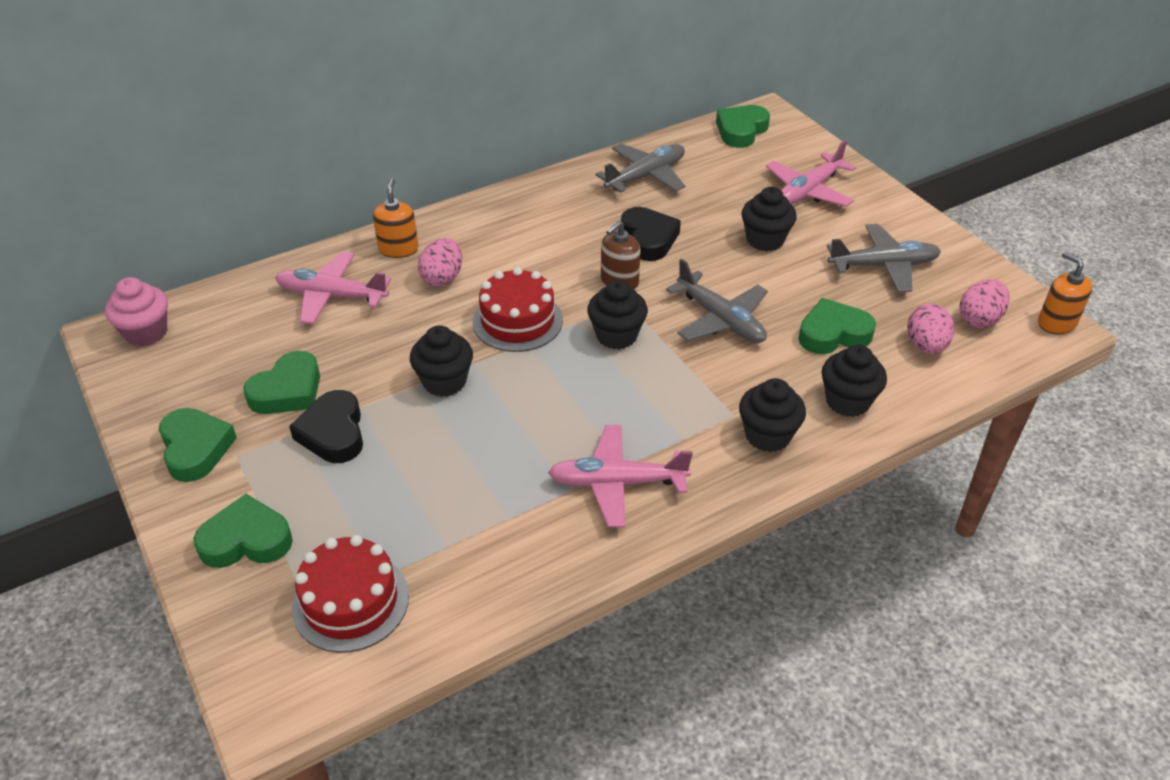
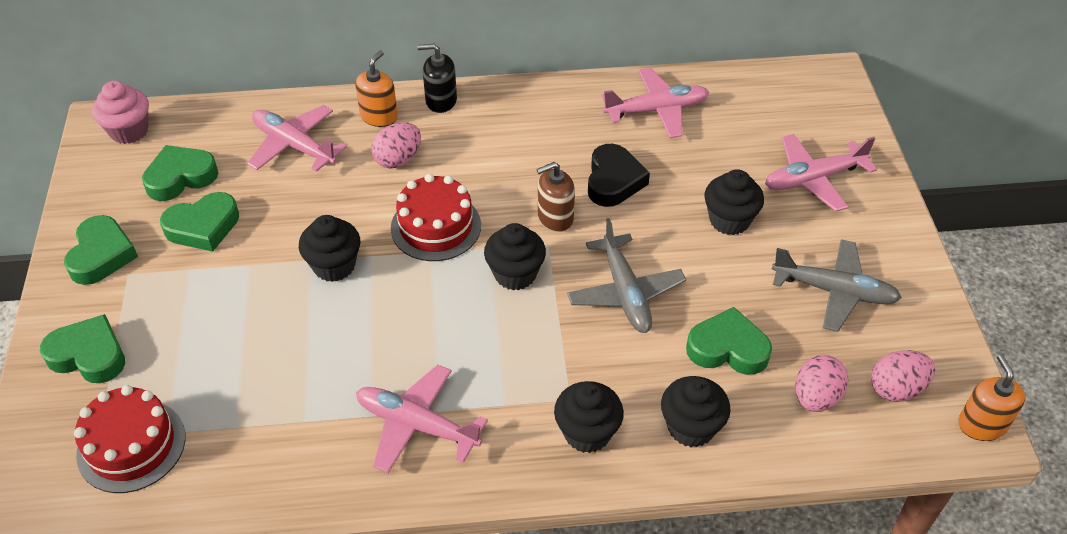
camera: 25 degrees right, 5 degrees up
(333, 433) = (214, 281): black heart -> none
(448, 220) = (441, 101): none -> black soap dispenser
(646, 176) = (657, 110): grey plane -> pink plane
(741, 131) = (789, 88): green heart -> green heart (180, 177)

